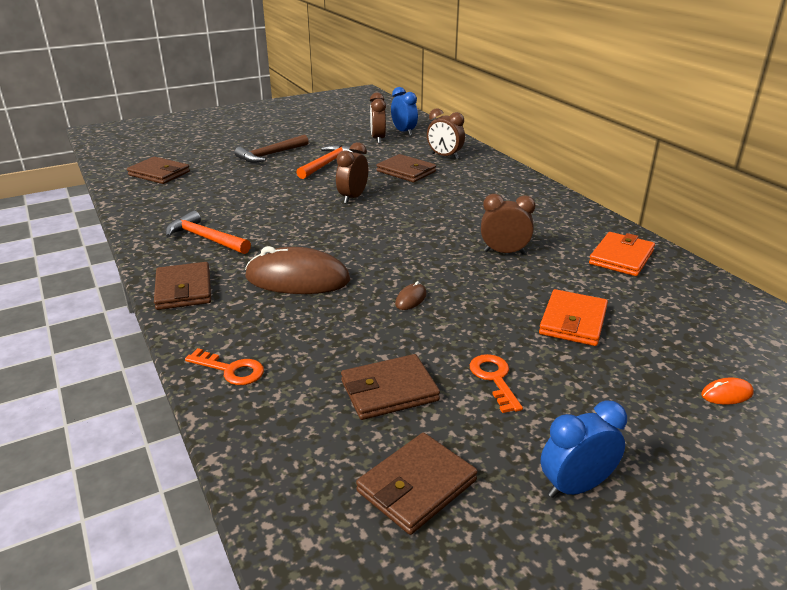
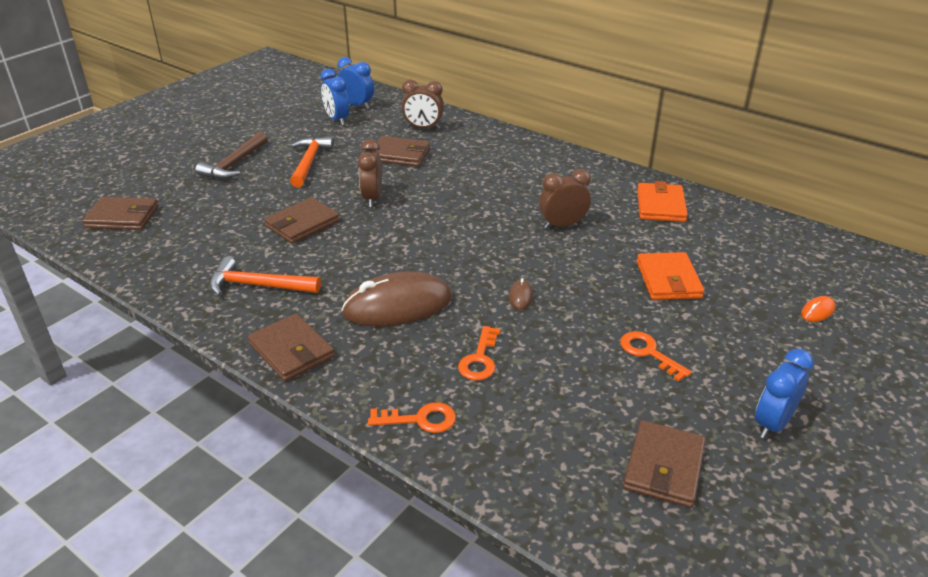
camera: 25 degrees left, 5 degrees up
(327, 338) = (480, 359): none -> orange key
(378, 139) = (337, 120): brown clock -> blue clock
(389, 390) = (575, 392): brown wallet -> brown wallet (302, 224)

